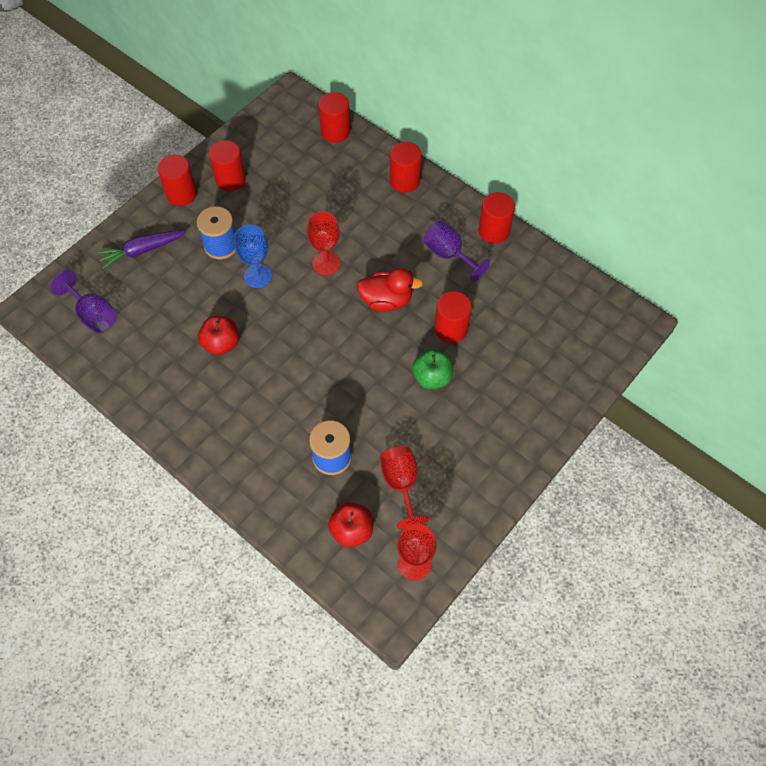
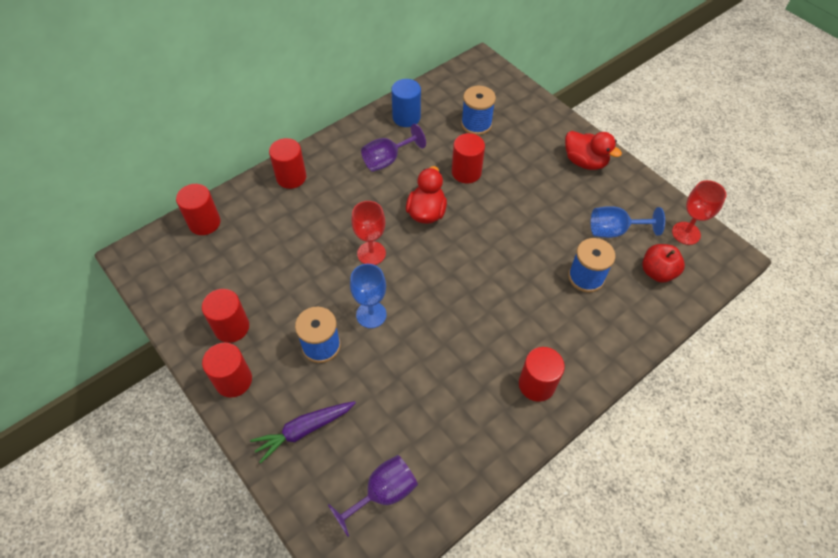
camera: 80 degrees left, 5 degrees down
(142, 251) = (304, 430): purple carrot -> purple carrot turned 75 degrees clockwise
(221, 344) = (449, 357): red apple -> none
(401, 484) = (614, 231): red goblet -> blue goblet
(432, 377) = (513, 193): green apple -> none
(493, 231) = (370, 126): red cylinder -> red cylinder (536, 384)
(499, 448) = (585, 162): none -> red duck
(517, 261) = (406, 117): none -> blue cylinder
(527, 330) = (476, 124): none -> blue spool

